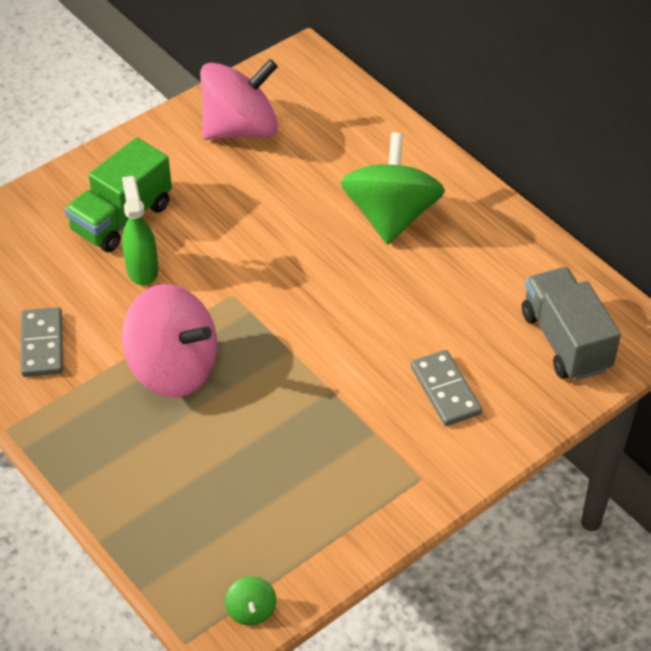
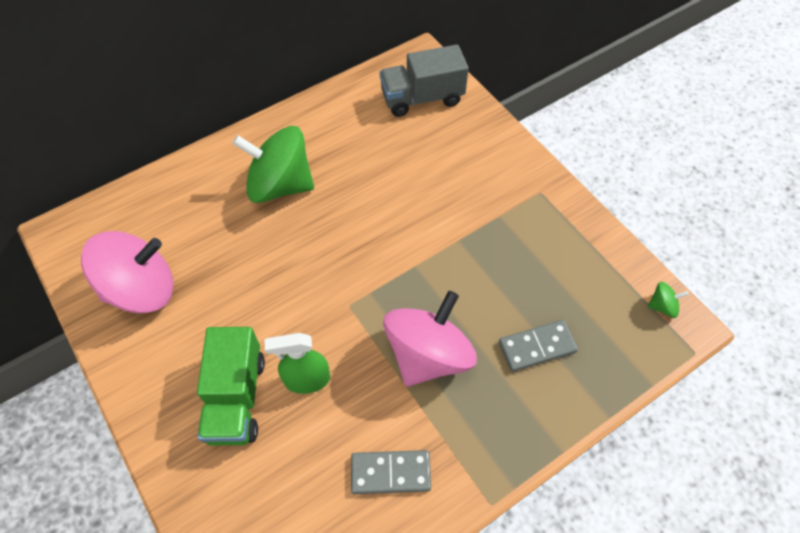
camera: 85 degrees left, 10 degrees up
(122, 218) = (236, 398): green truck -> green truck turned 45 degrees clockwise
(240, 129) = (142, 289): pink spinning top -> pink spinning top turned 90 degrees clockwise
(445, 390) = (462, 169): grey domino -> grey domino (537, 347)

